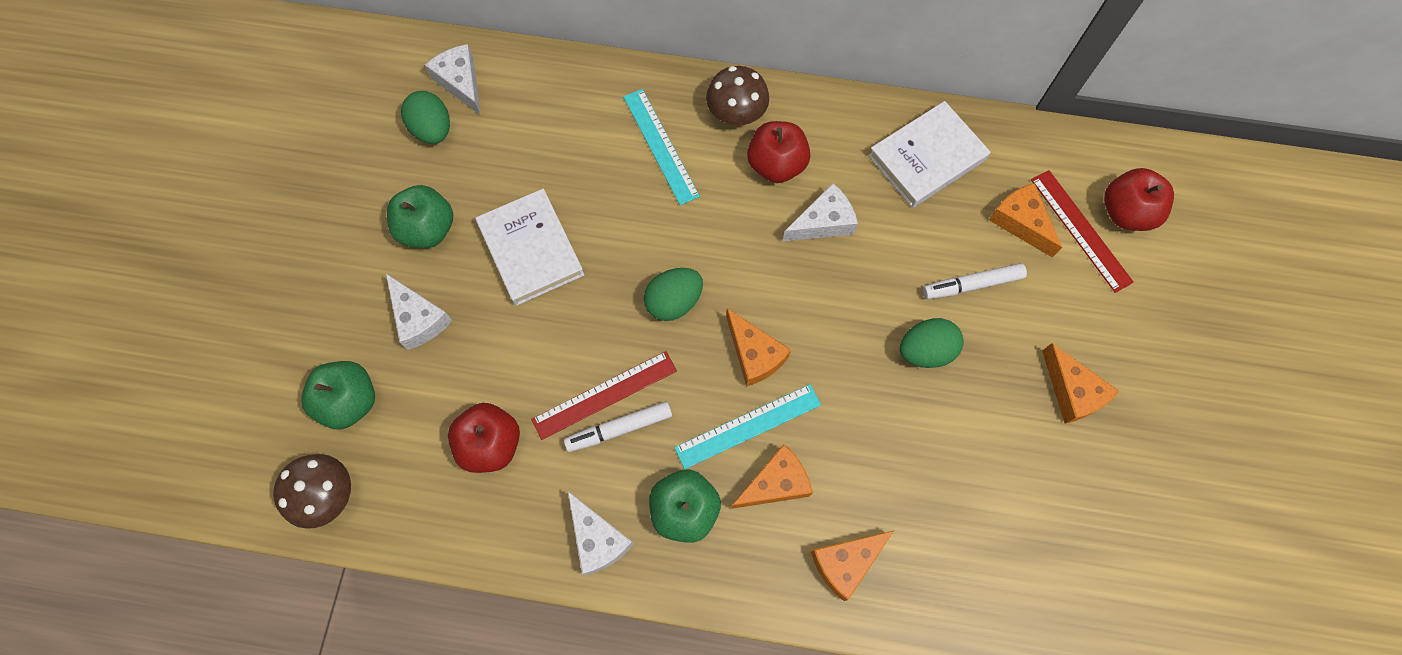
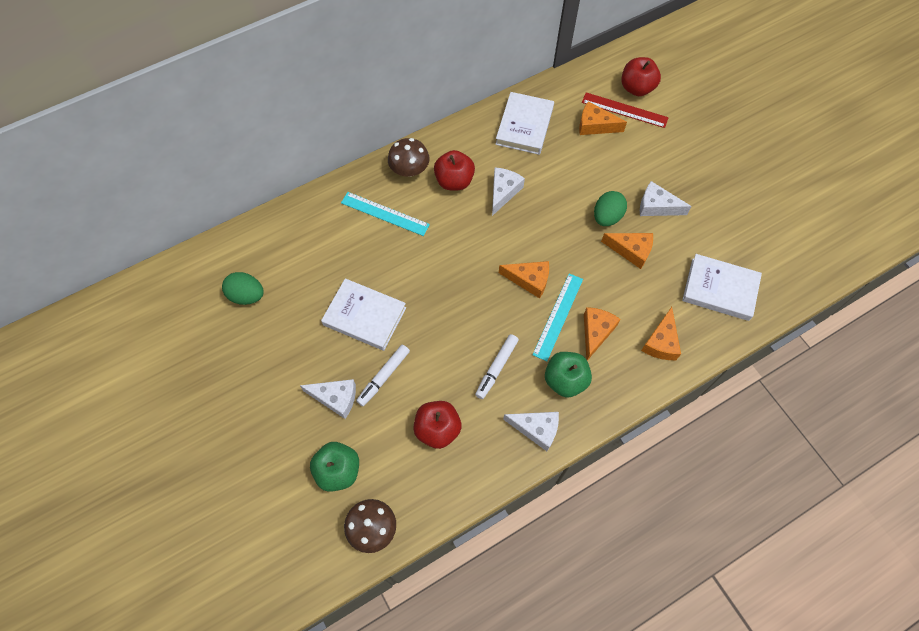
camera: 40 degrees left, 5 degrees down
(428, 229) = (295, 349): green apple -> none
(461, 82) = (239, 259): white cheese -> white cheese (656, 206)
(605, 395) = (473, 358): red ruler -> none
(674, 302) = (465, 285): green egg -> none
(972, 285) = (600, 170): white marker -> white marker (384, 377)
(988, 560) = (720, 289): none -> white book
(1072, 392) = (687, 186): orange cheese -> orange cheese (631, 250)

